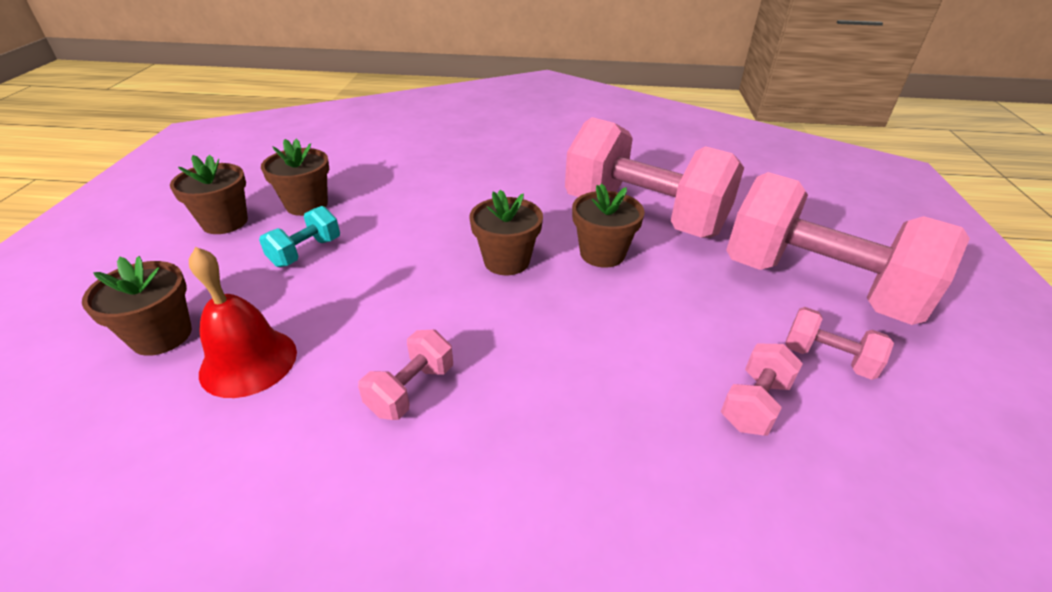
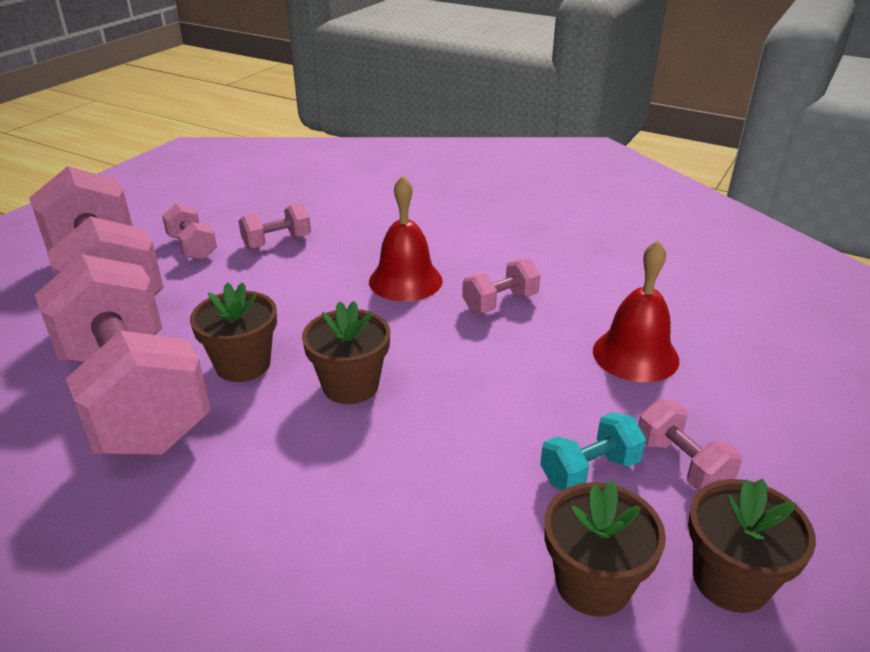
camera: 155 degrees left, 5 degrees down
(162, 335) = (732, 402): brown flower pot -> none
(233, 272) = (682, 464): none -> pink dumbbell
(541, 389) = (405, 281): none -> red bell

